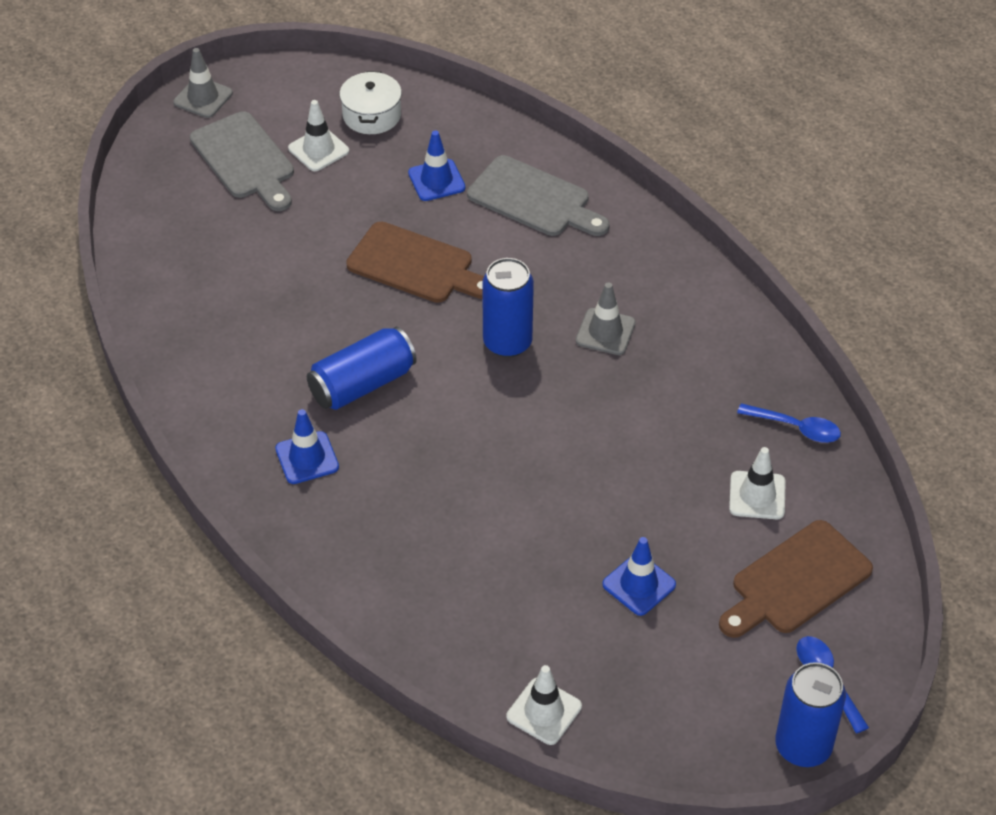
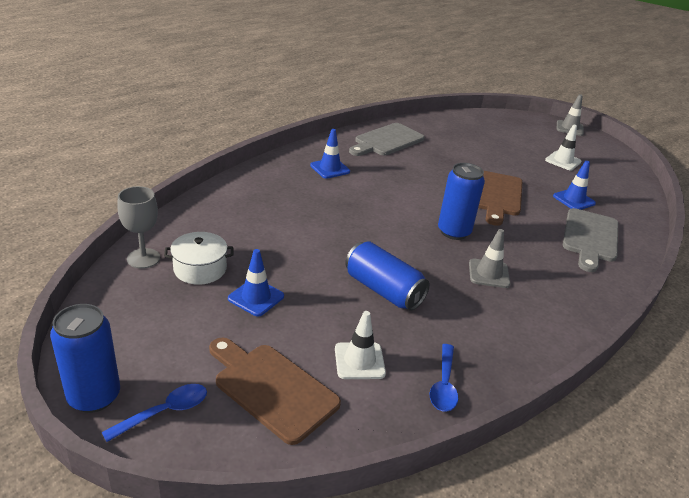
camera: 75 degrees right, 15 degrees down
(245, 160) = (536, 141): grey cutting board -> grey cutting board (387, 141)
(362, 384) = (392, 182): blue can -> blue can (383, 290)
(371, 115) = (607, 176): white pot -> white pot (200, 269)
(544, 711) = (143, 258): white traffic cone -> grey goblet

